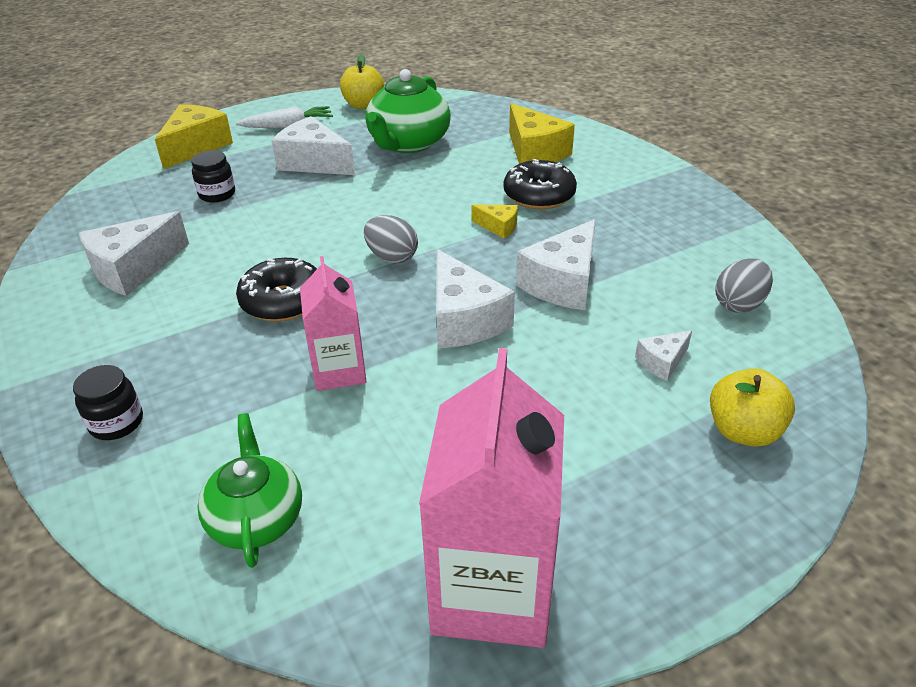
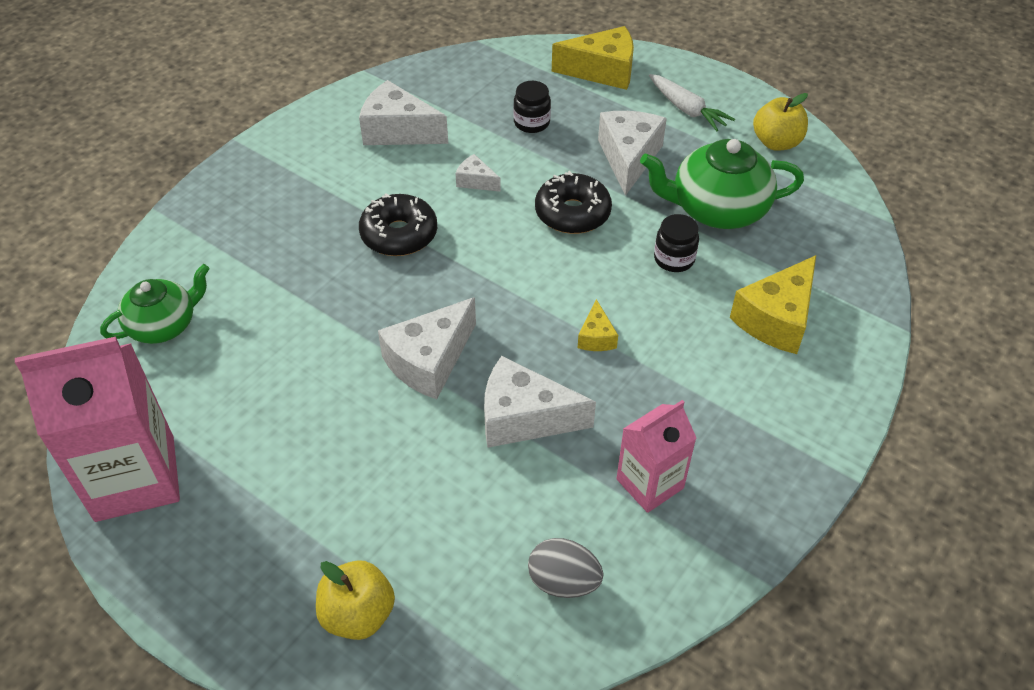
camera: 65 degrees right, 10 degrees up
(116, 423) = (227, 213): black jar -> black jar (674, 259)
(339, 371) = (327, 306): pink carton -> pink carton (650, 484)
(392, 257) = (498, 277): grey egg -> none
(539, 195) = (680, 351): black donut -> black donut (572, 213)
(662, 362) = (433, 529): white cheese -> white cheese (476, 181)

